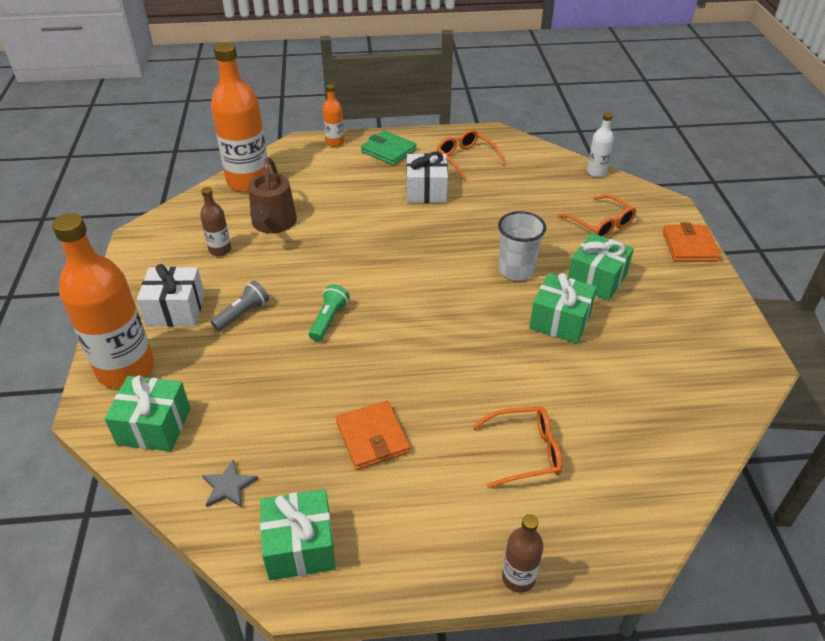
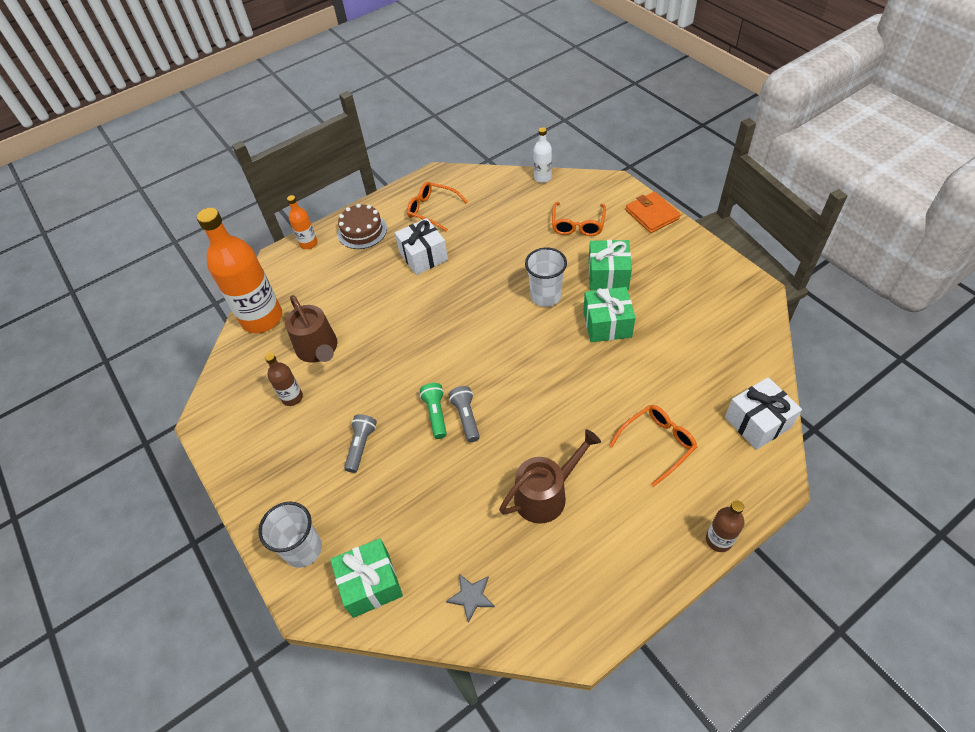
camera: 25 degrees left, 10 degrees up
(126, 369) = (303, 549): orange bottle -> white cup
(176, 310) = (300, 473): white gift -> white gift (757, 422)
(300, 546) = (560, 609): green gift -> none
(353, 336) = (466, 417): none -> grey flashlight
(372, 437) = (546, 494): orange wallet -> brown watering can
(388, 151) = (362, 231): green wallet -> brown cake
(600, 224) = (578, 224): orange glasses -> orange glasses turned 75 degrees clockwise

